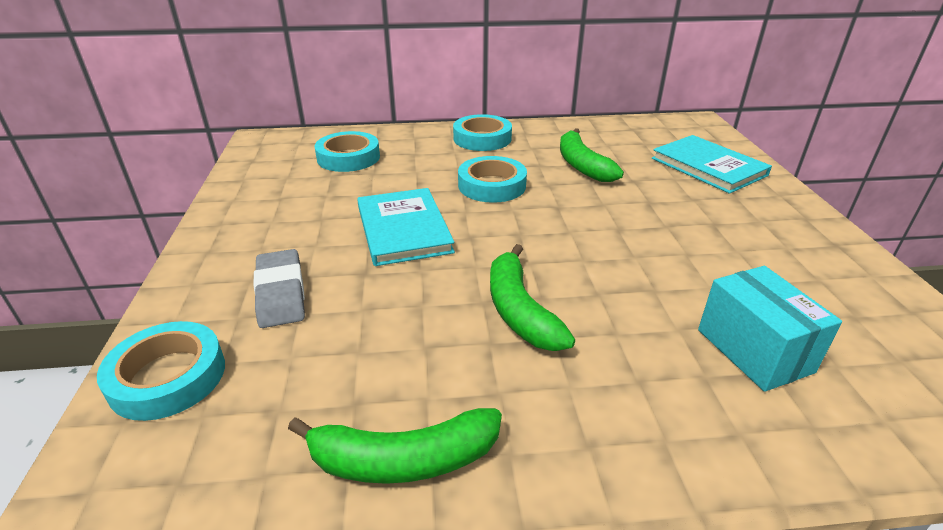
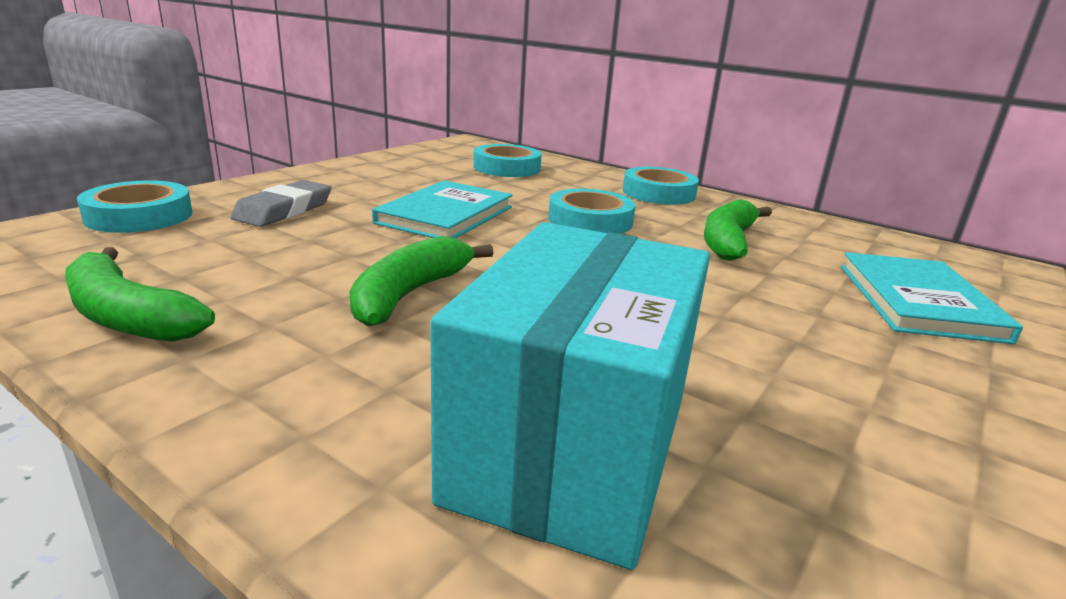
camera: 40 degrees right, 10 degrees down
(754, 350) = (572, 448): turquoise box -> turquoise box, size x1.67

